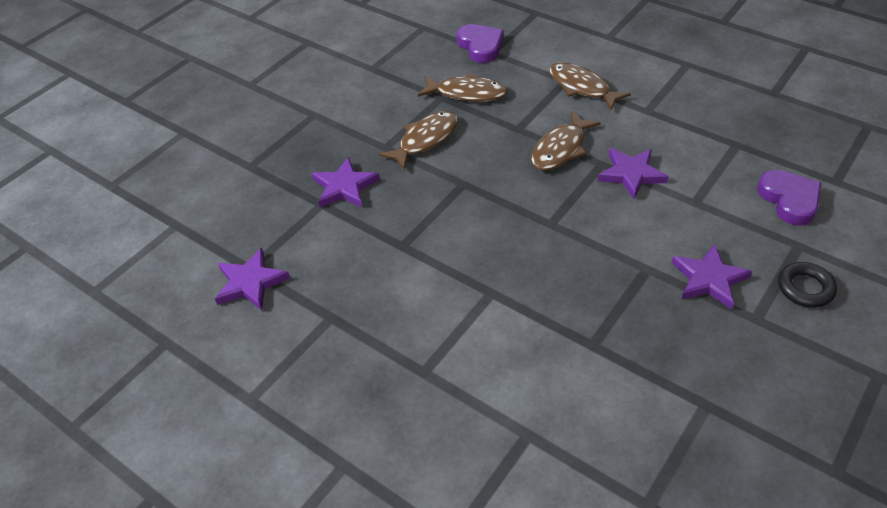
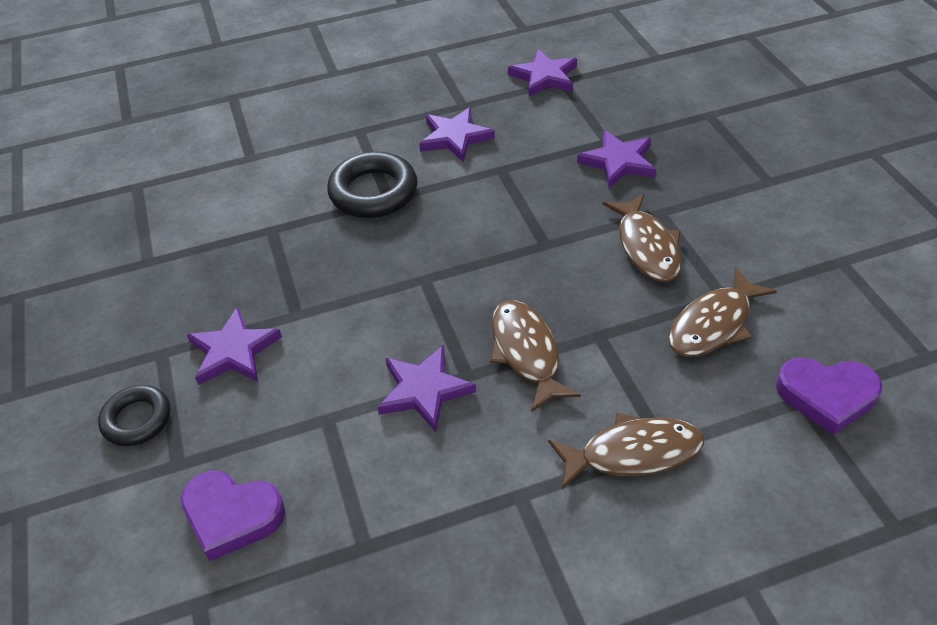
camera: 125 degrees right, 0 degrees up
(383, 295) = (455, 137): none -> purple star
(493, 306) = (373, 192): none -> black ring

